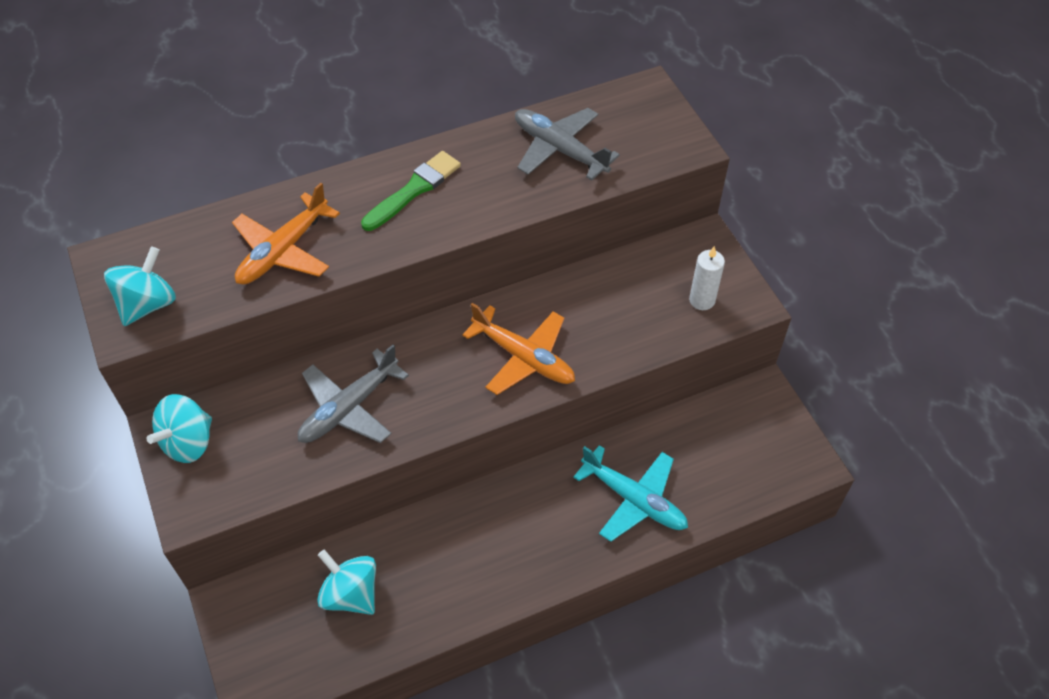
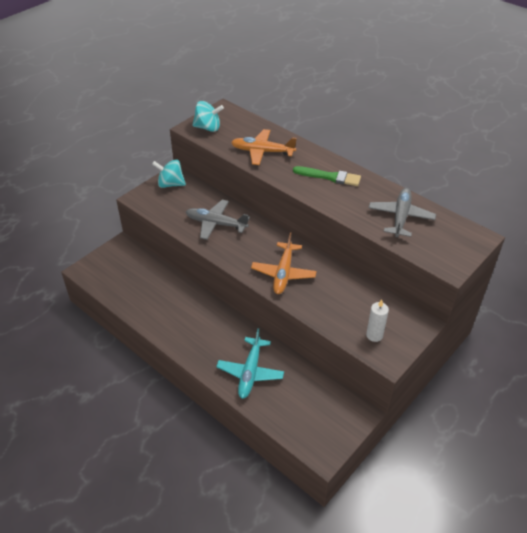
camera: 65 degrees right, 10 degrees down
(351, 594) = (143, 282): turquoise spinning top -> none

